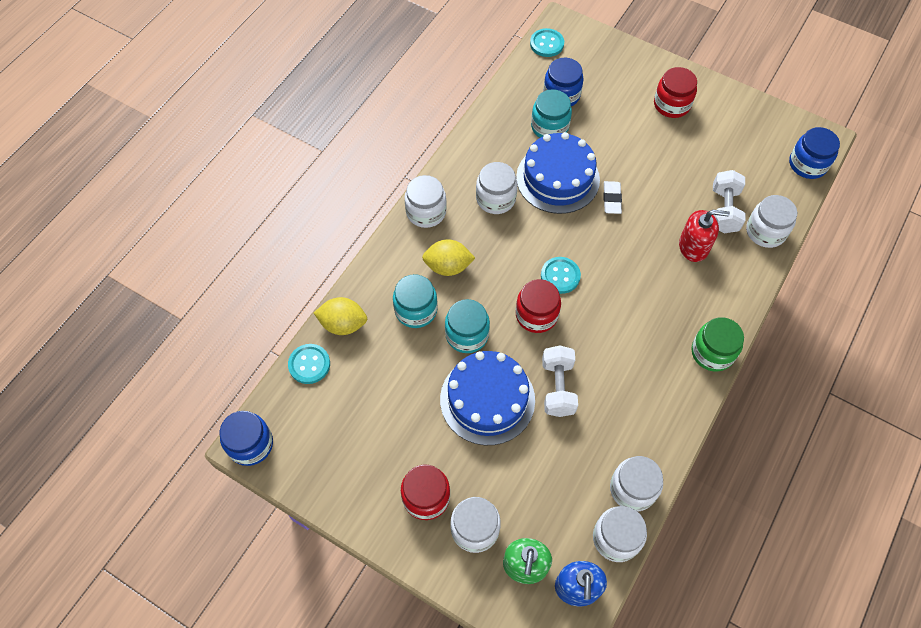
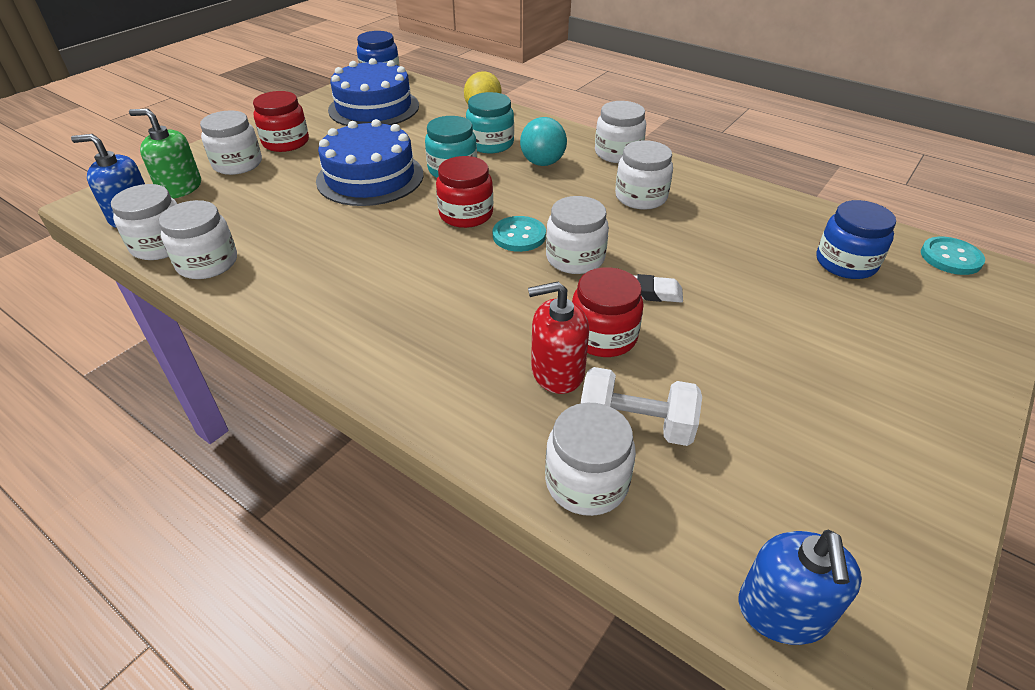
camera: 95 degrees right, 20 degrees down
(309, 364) = (445, 96): turquoise button -> none
(448, 266) = (542, 163): yellow lemon -> turquoise ball
(549, 126) = (776, 247): turquoise jar -> none
(557, 178) = (681, 247): blue cake -> blue cake (374, 108)
(557, 387) = (364, 221): white dumbbell -> none
(582, 240) = (575, 258): none -> white jar
(671, 104) = (879, 389): red jar -> red jar (603, 336)
(693, 246) = (557, 371): red soap dispenser -> red soap dispenser turned 75 degrees clockwise
(712, 352) = (359, 363): green jar -> none
(807, 164) = (783, 611): blue jar -> blue soap dispenser

